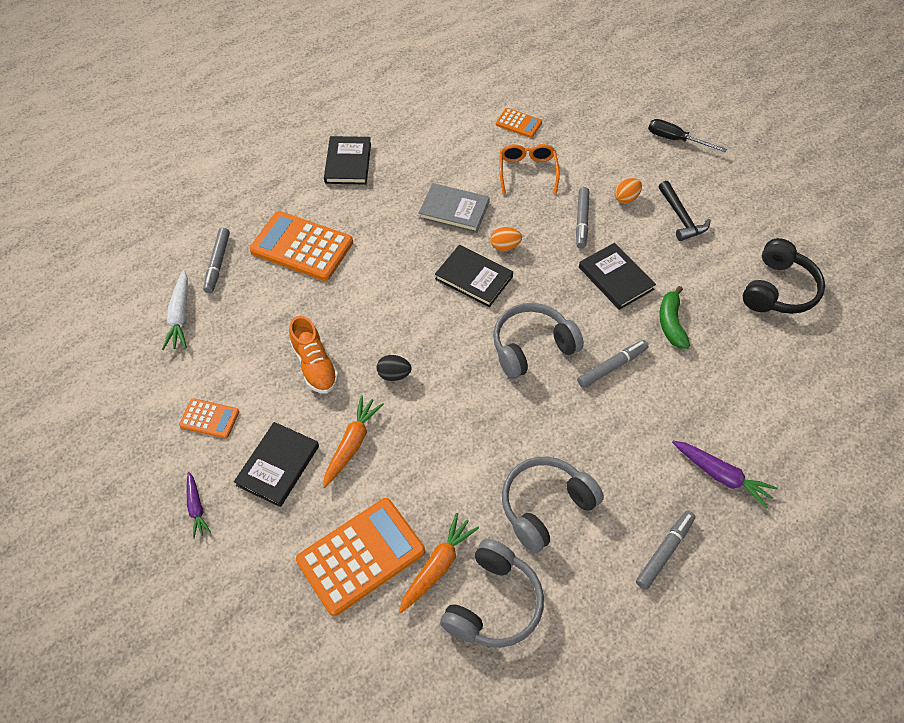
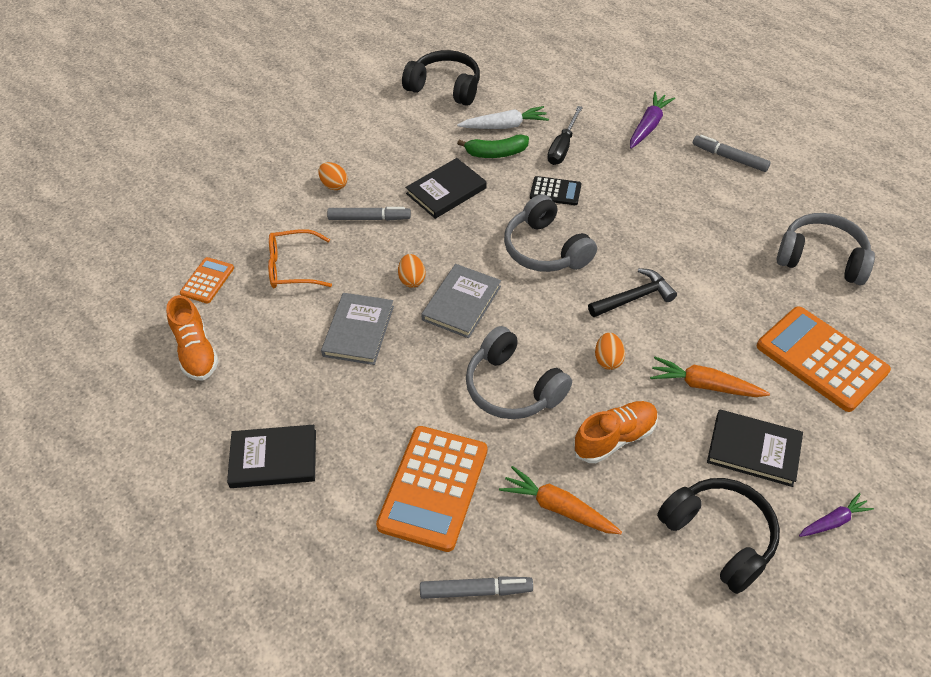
camera: 95 degrees left, 5 degrees down
(180, 316) = (575, 617): white carrot -> white carrot (504, 126)
(209, 419) = (719, 537): orange calculator -> black headphones
(394, 375) = (608, 360): black egg -> orange egg
(437, 566) = (805, 300): orange carrot -> orange carrot (558, 508)
(450, 121) = (196, 351): none -> orange shoe
(473, 278) = (462, 303): black book -> grey book
(545, 506) = (717, 230): grey headphones -> grey headphones (513, 387)
(612, 366) = (555, 191): grey marker -> black calculator
(675, 140) = (244, 148): black screwdriver -> black screwdriver (562, 147)
(681, 218) = (360, 146): black hammer -> black hammer (634, 298)

